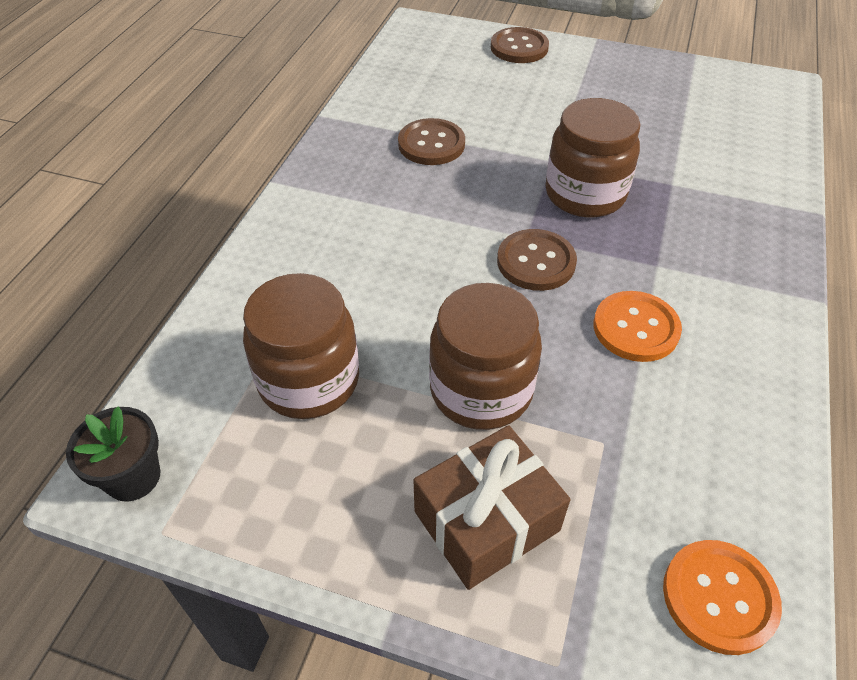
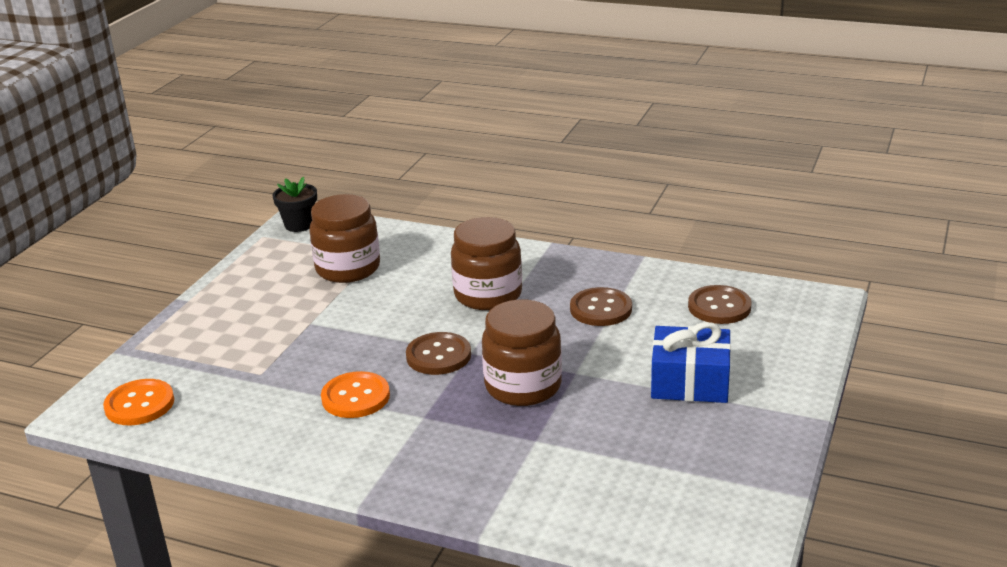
camera: 95 degrees right, 20 degrees down
(481, 390) = (319, 328): brown jar -> brown jar (488, 295)
(486, 521) = (225, 328): brown gift -> none
(519, 47) = (788, 362): brown button -> brown button (719, 307)
(558, 96) = (690, 382): none -> blue gift

